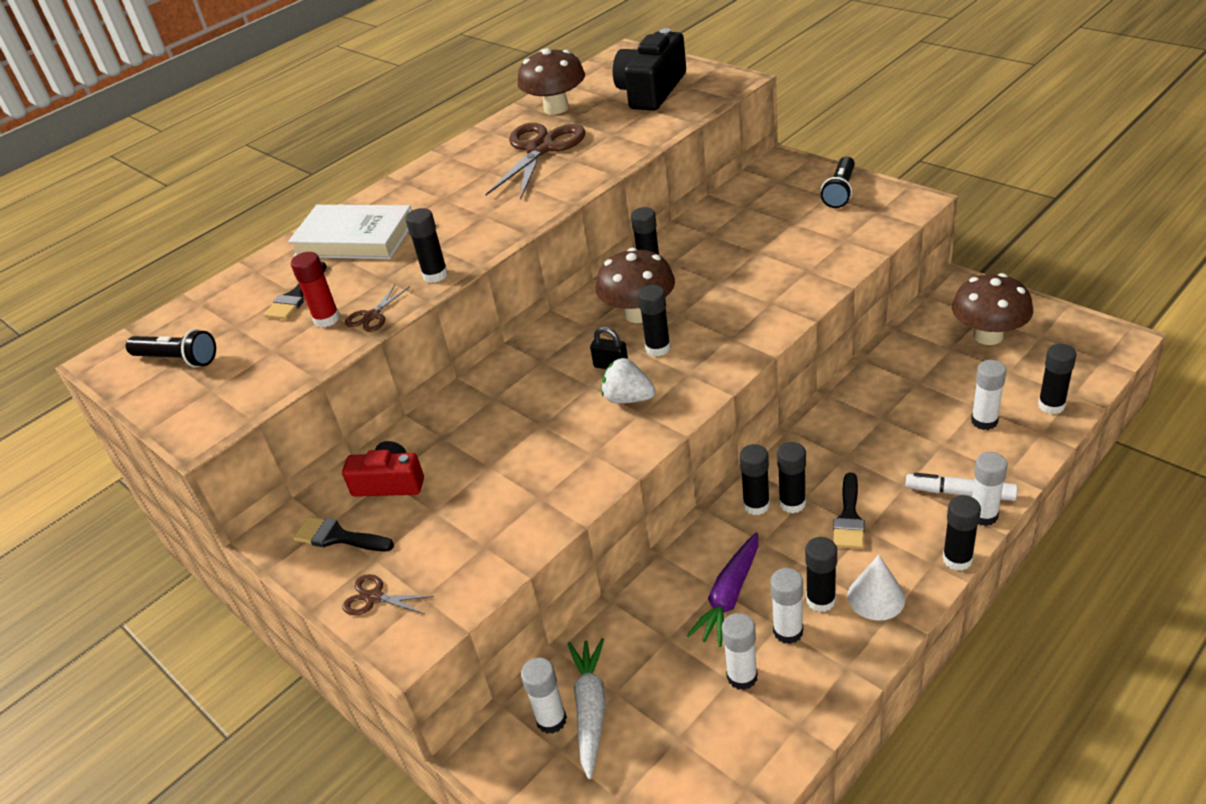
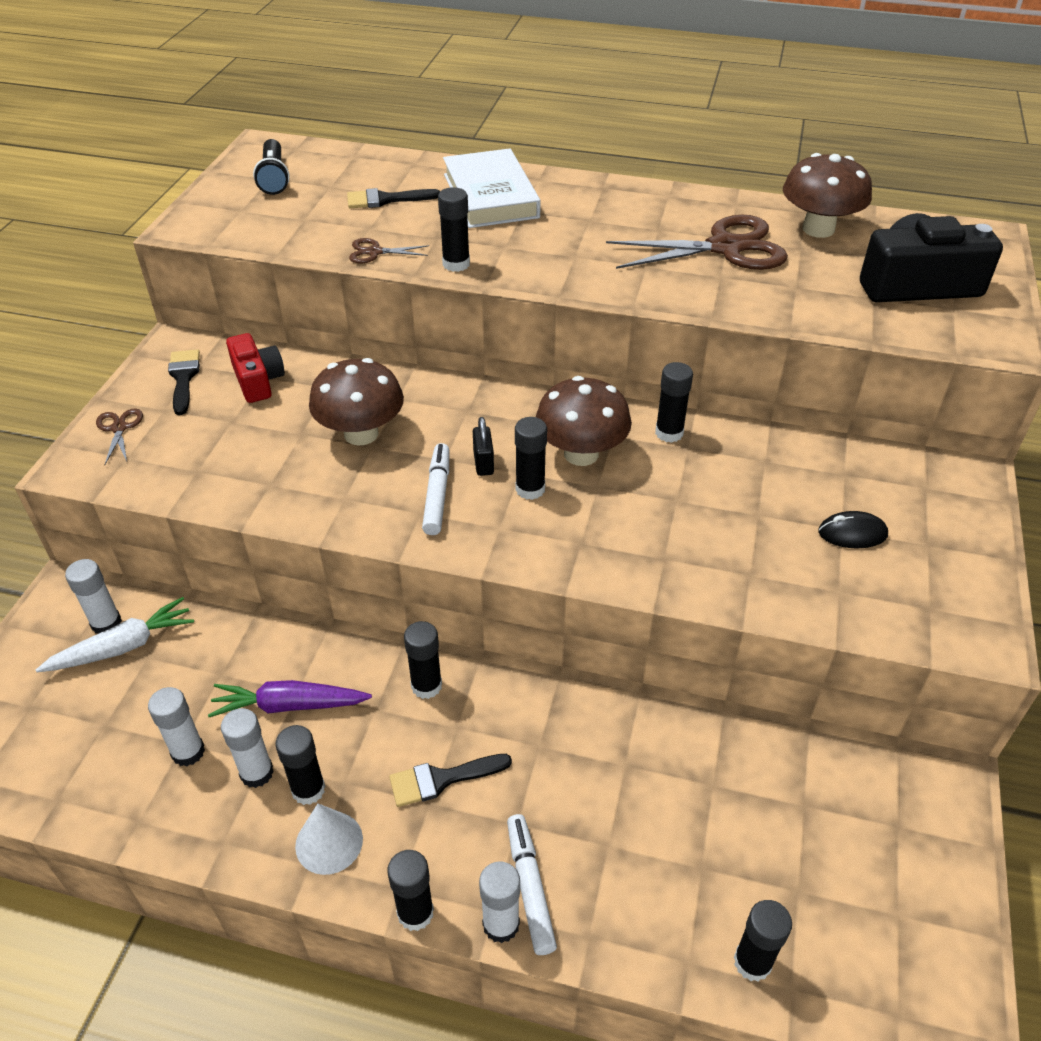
camera: 55 degrees right, 5 degrees up
(327, 319) = (359, 229): red glue stick -> none
(628, 399) = (437, 495): white strawberry -> white marker
(792, 503) = (442, 718): black glue stick -> none
(799, 220) = (852, 533): none -> black mouse
(840, 191) = (947, 554): black flashlight -> none
(984, 421) = (677, 883): white glue stick -> none
(988, 336) = (858, 845): brown mushroom -> brown mushroom (361, 434)

